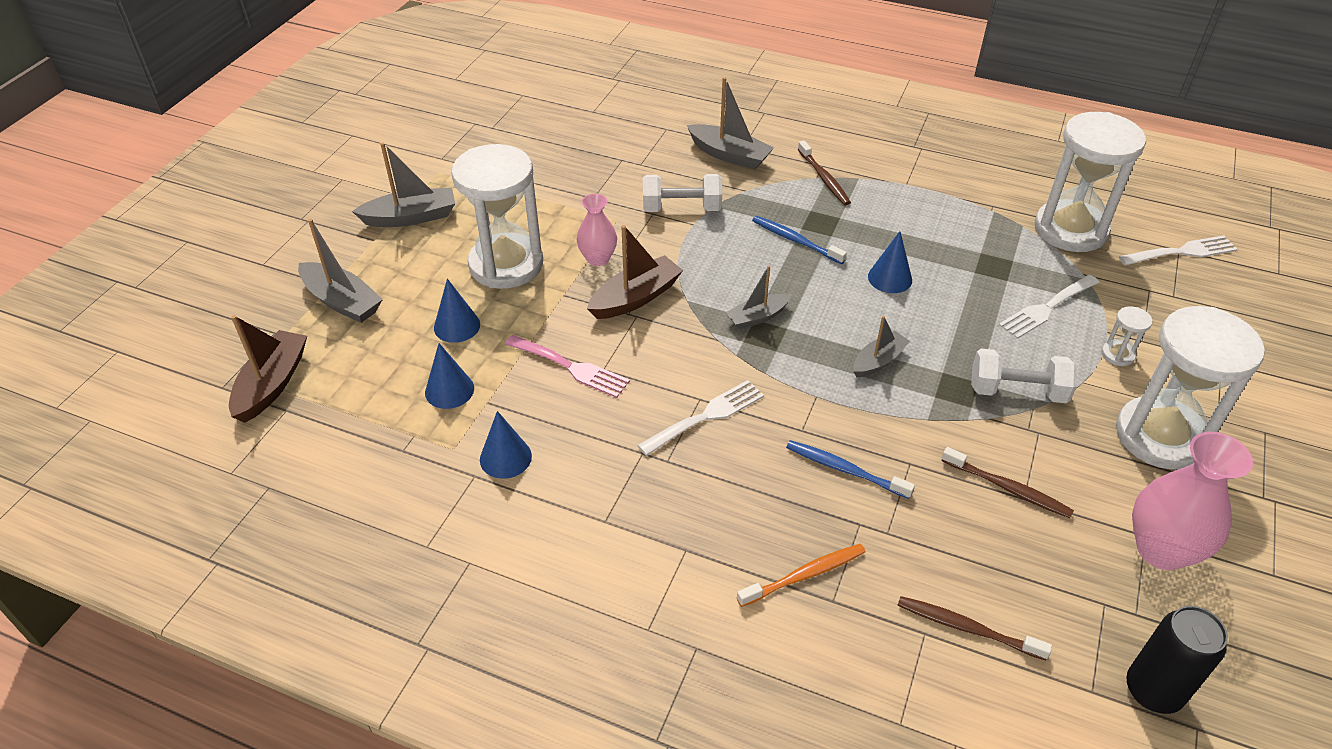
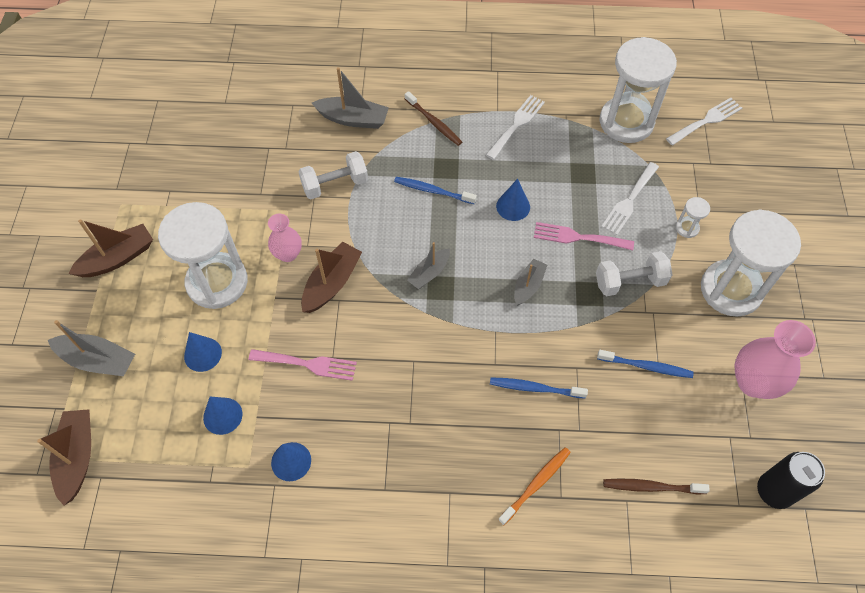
camera: 20 degrees left, 15 degrees up
(411, 217) = (118, 258): grey boat -> brown boat
(706, 416) = (423, 375): white fork -> white fork (516, 125)
(963, 328) = (578, 237): none -> pink fork
(1008, 488) = (646, 366): brown toothbrush -> blue toothbrush

